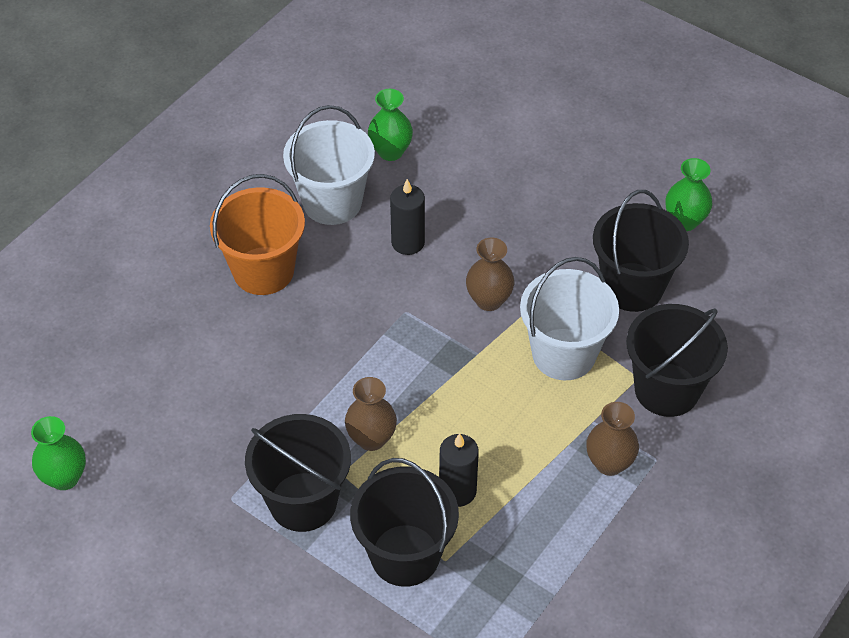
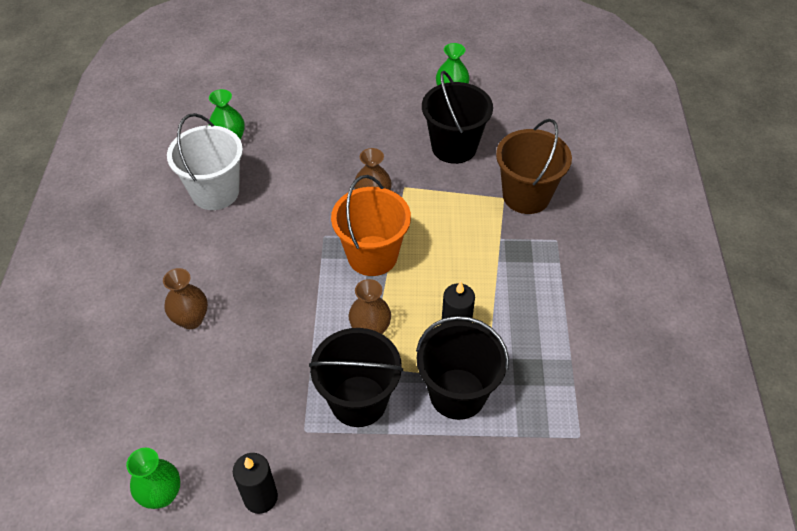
camera: 35 degrees left, 0 degrees up
(263, 271) = (201, 261): orange bucket -> orange bucket (372, 255)
(408, 242) = (289, 192): black candle -> black candle (260, 497)
(563, 354) = (448, 208): white bucket -> none
(609, 463) = (532, 258): brown vase -> brown vase (191, 319)
(666, 389) = (526, 196): black bucket -> brown bucket

